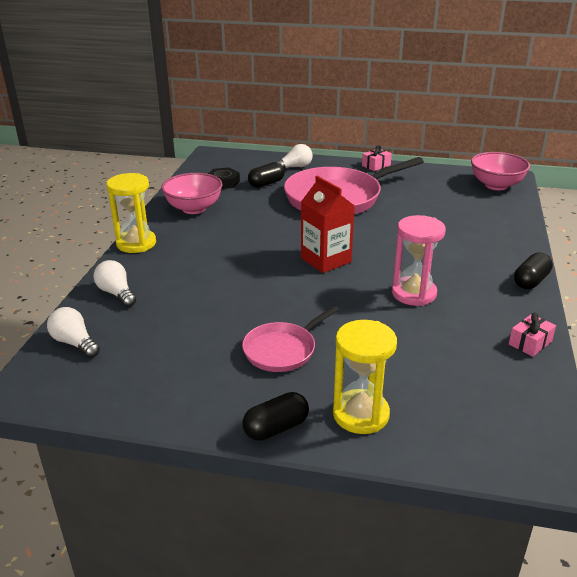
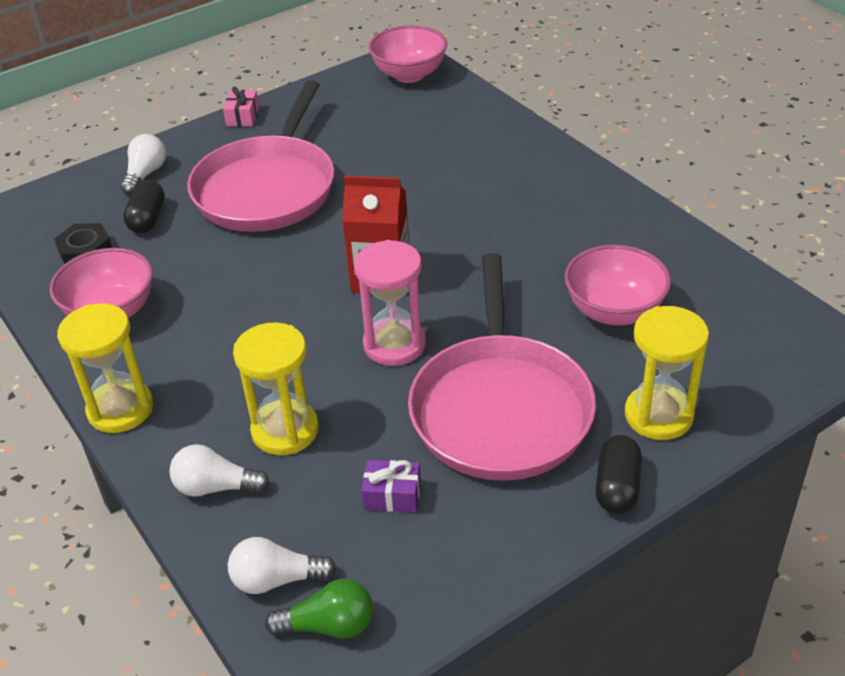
camera: 45 degrees left, 10 degrees up
(59, 375) = (328, 625): none -> green light bulb
(171, 348) = (392, 495): none -> purple gift
(177, 292) = (285, 430): none -> yellow hourglass
(282, 350) = (500, 409): pink pan -> pink pan, size x1.89
(414, 293) = (520, 258): pink hourglass -> pink hourglass (394, 344)
(425, 349) = (614, 311): none -> pink bowl
(530, 343) = (678, 242): pink gift -> none
(531, 281) = (593, 175): black capsule -> none

